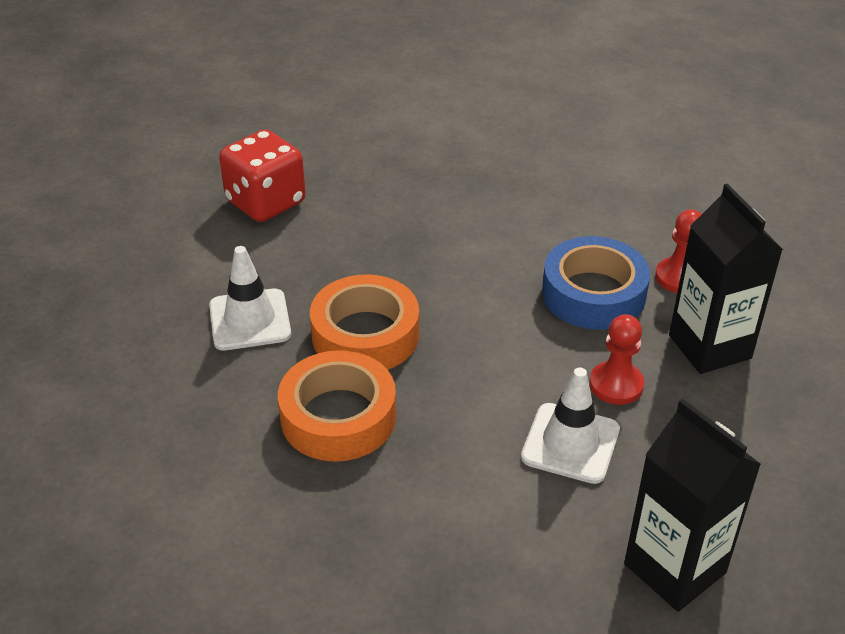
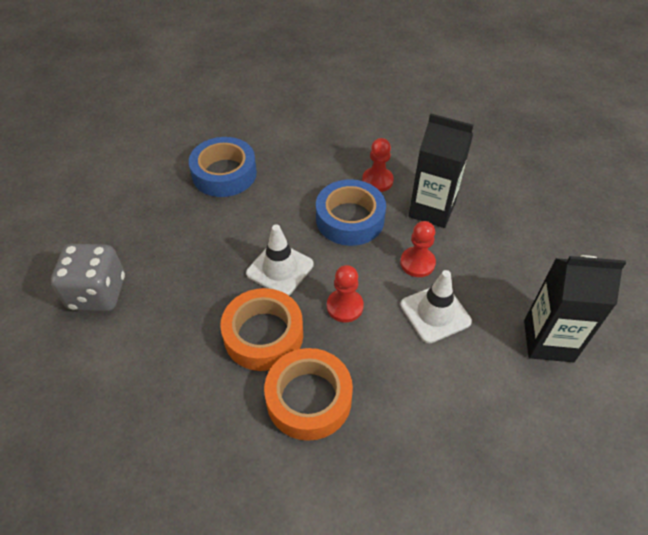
camera: 45 degrees left, 10 degrees up
(250, 320) = (183, 381): white traffic cone -> white traffic cone (280, 269)
(266, 202) = (97, 293): red dice -> grey dice
(478, 368) = (345, 306): none -> red pawn
(510, 170) = (224, 173): none -> blue tape

